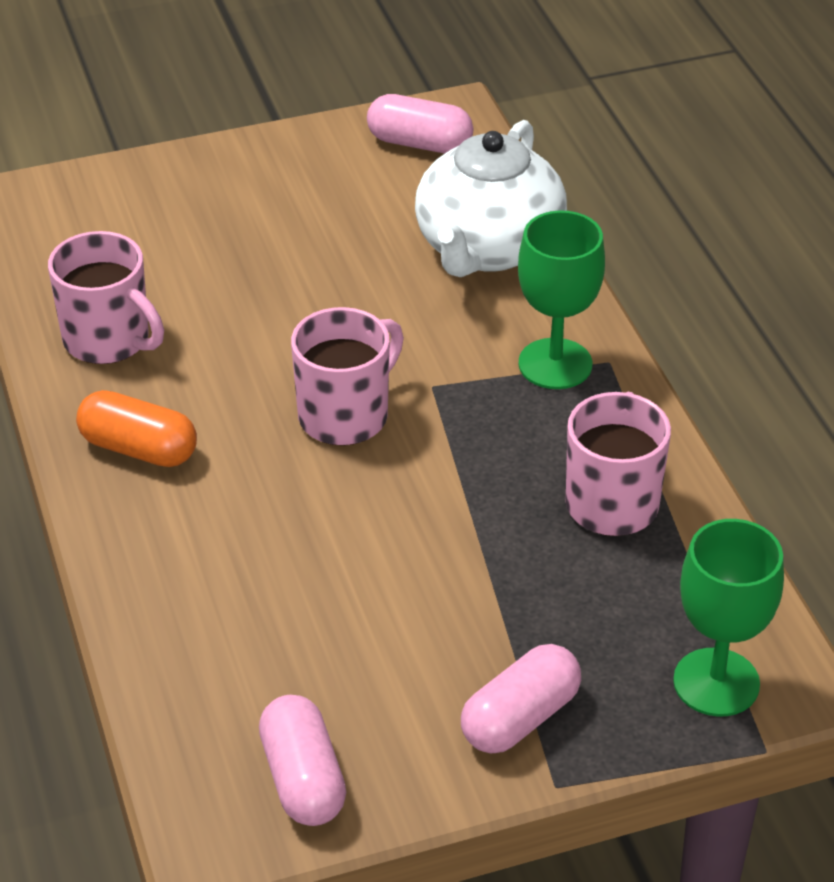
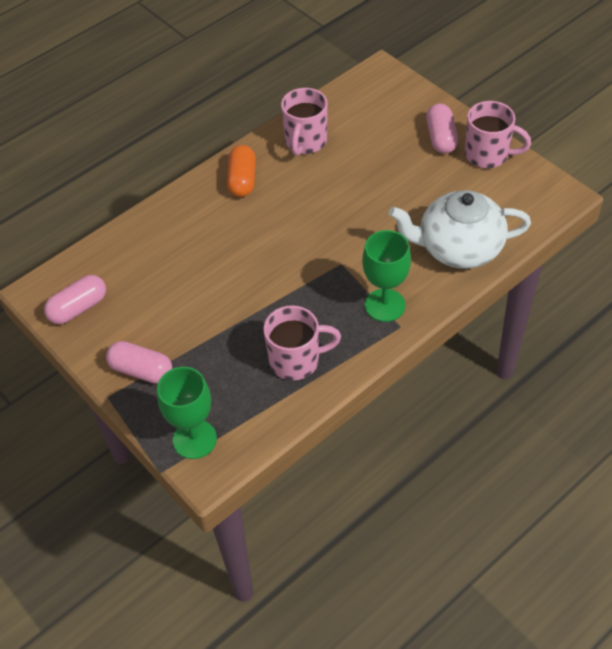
camera: 70 degrees right, 10 degrees up
(346, 415) = (302, 240): pink mug -> pink mug (488, 155)
(419, 143) = (526, 191): pink capsule -> pink capsule (441, 138)

